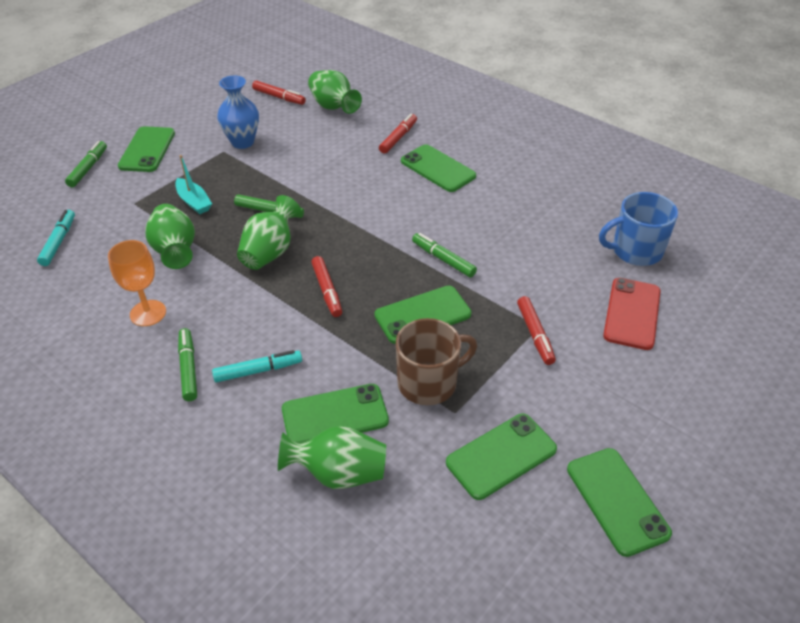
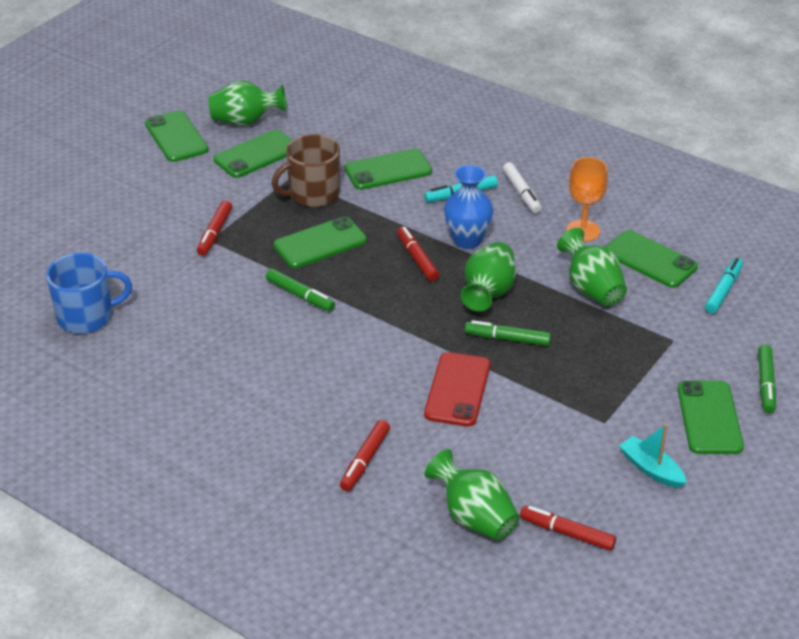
camera: 175 degrees right, 5 degrees down
(59, 242) = (723, 290): turquoise marker -> turquoise marker turned 150 degrees counterclockwise
(188, 368) = (521, 193): green marker -> white marker
(194, 202) = (602, 345): turquoise boat -> turquoise boat (651, 469)
(242, 142) = (585, 439): blue vase -> blue vase (467, 240)
(338, 473) = (378, 140): green vase -> green vase (245, 121)
(438, 169) = (307, 411): green phone -> green phone (650, 260)
(535, 334) = (215, 233): red marker -> red marker turned 150 degrees counterclockwise
(632, 313) = (116, 255): red phone -> red phone (457, 390)

